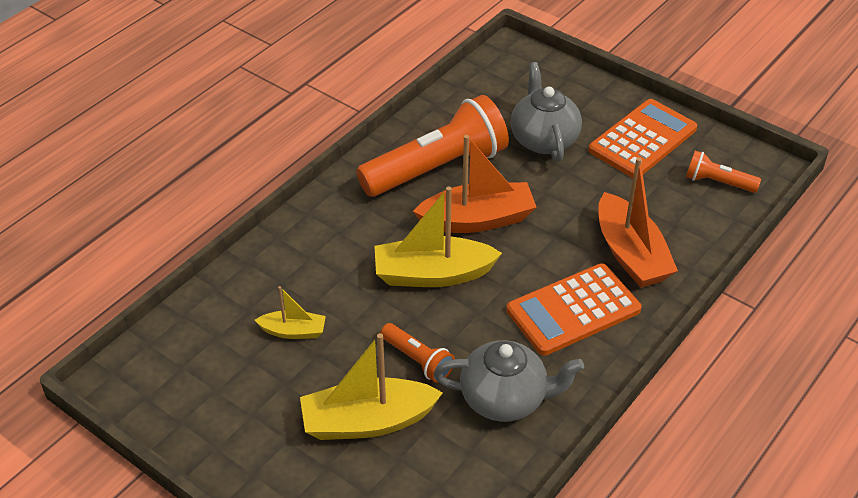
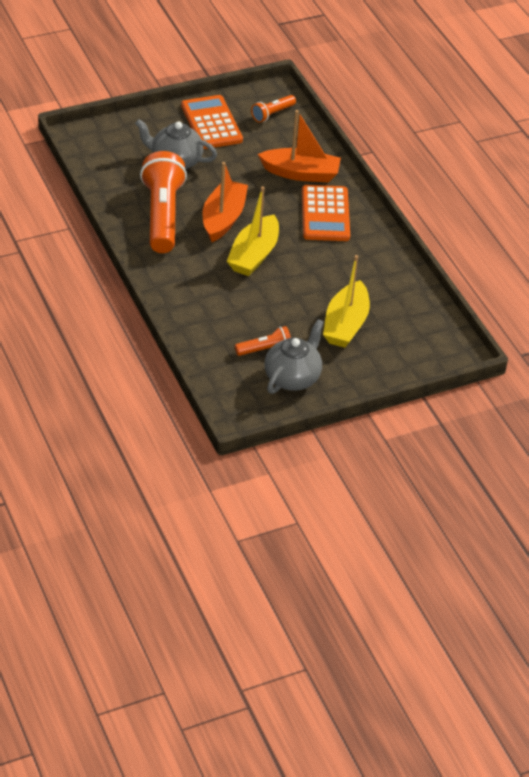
camera: 65 degrees left, 0 degrees up
(293, 331) = (255, 329): yellow boat -> none
(418, 360) = (316, 288): orange flashlight -> orange flashlight (265, 349)
(505, 399) = (368, 267): grey teapot -> grey teapot (293, 377)

